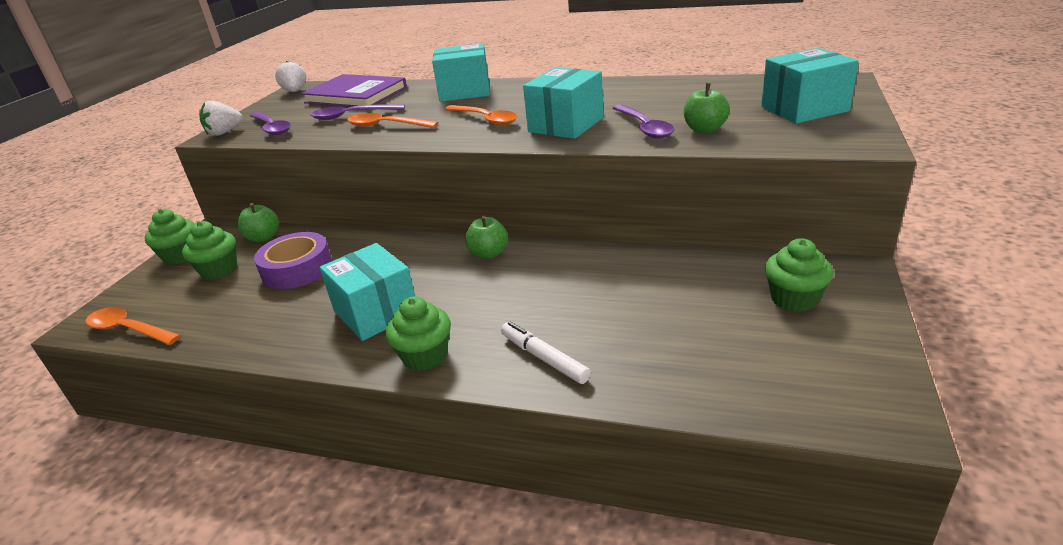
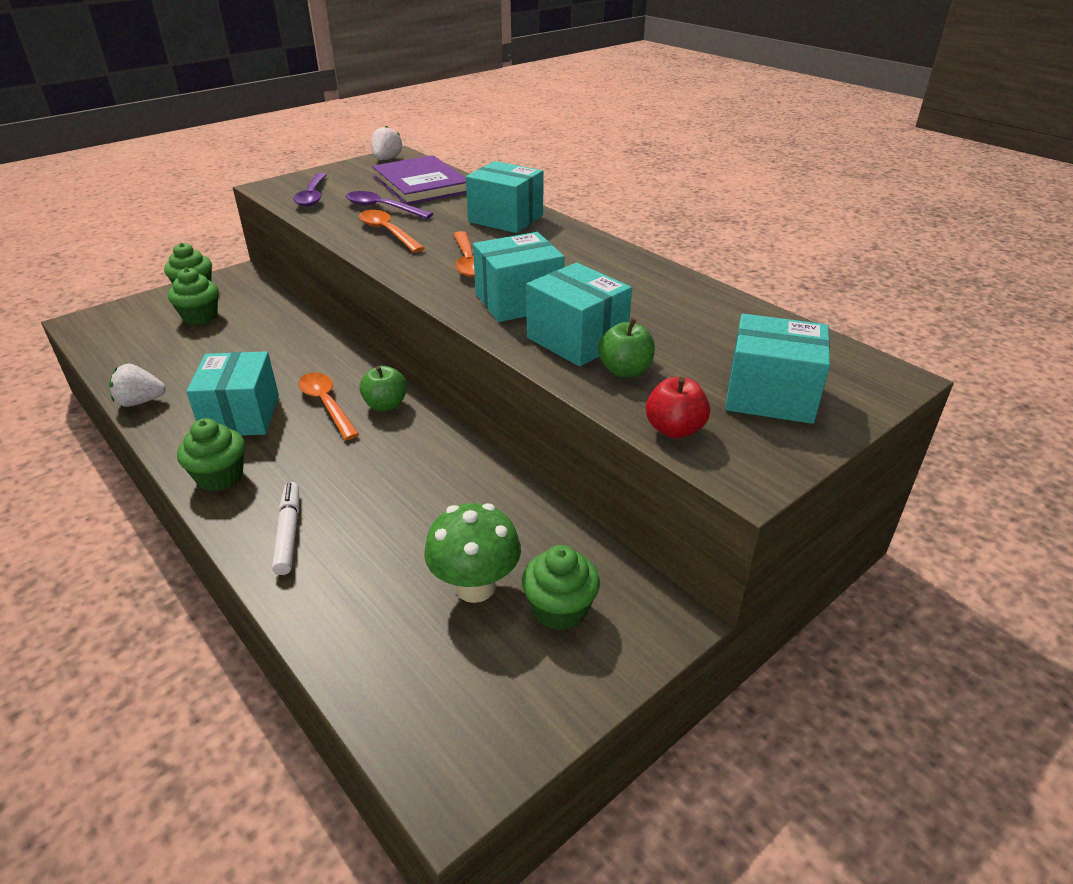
camera: 30 degrees right, 5 degrees up
(128, 329) = (95, 341): orange spoon -> orange spoon (326, 404)
(224, 132) = (279, 186): white strawberry -> white strawberry (140, 402)
(263, 237) = (261, 300): green apple -> none
(297, 269) = (245, 343): purple tape -> none
(644, 128) = (576, 340): purple spoon -> turquoise box
(726, 316) = (475, 587): none -> green mushroom
(788, 141) = (674, 429): none -> red apple

